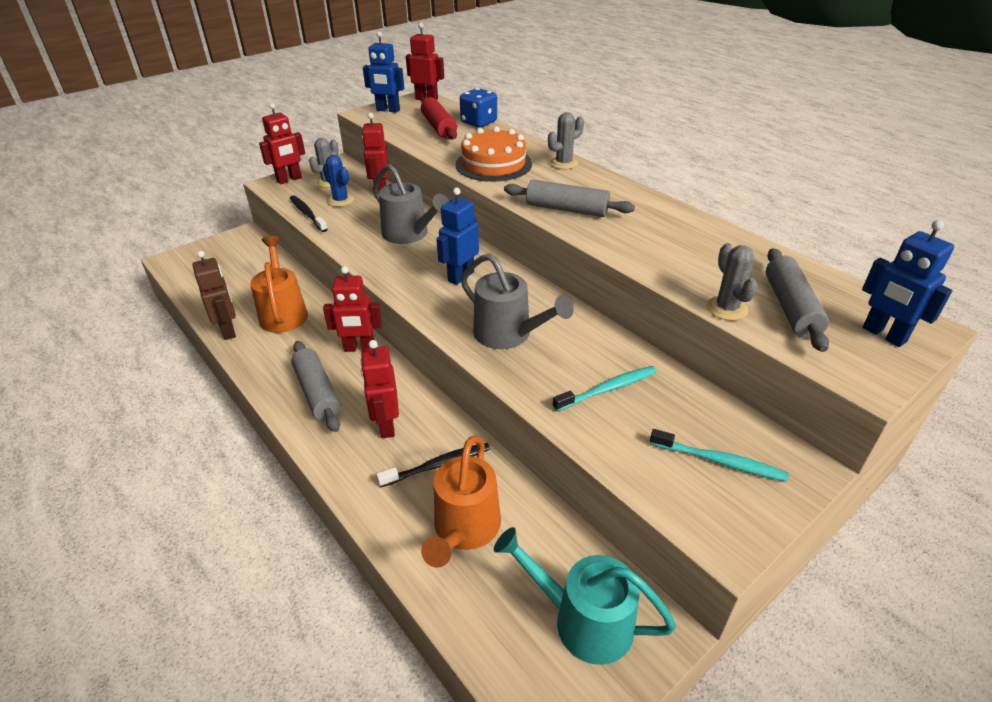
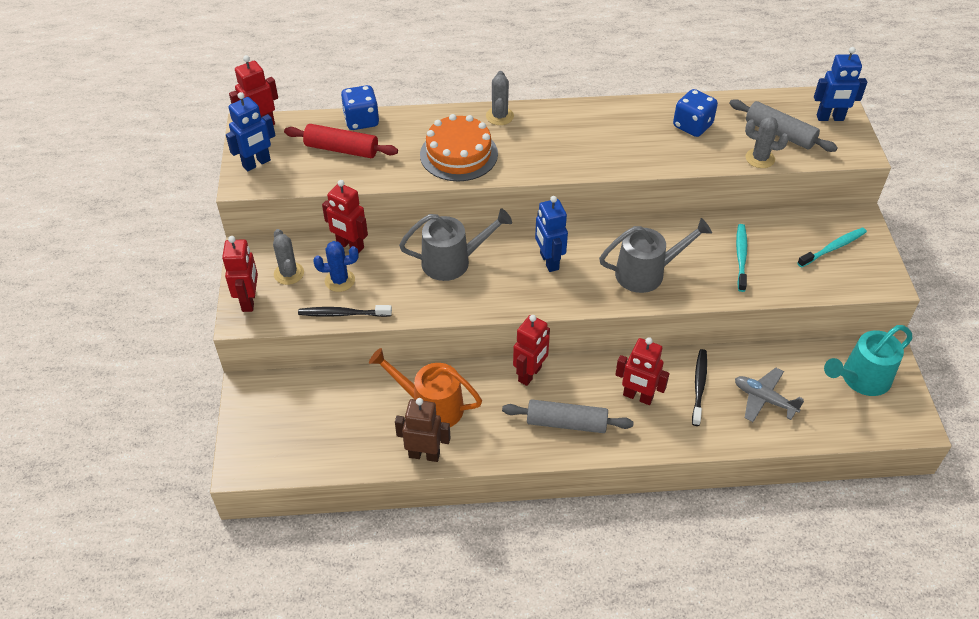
camera: 55 degrees left, 10 degrees up
(464, 530) = (764, 399): orange watering can -> grey plane
(566, 209) = (576, 156): grey rolling pin -> none
(706, 251) = (692, 126): none -> blue dice

